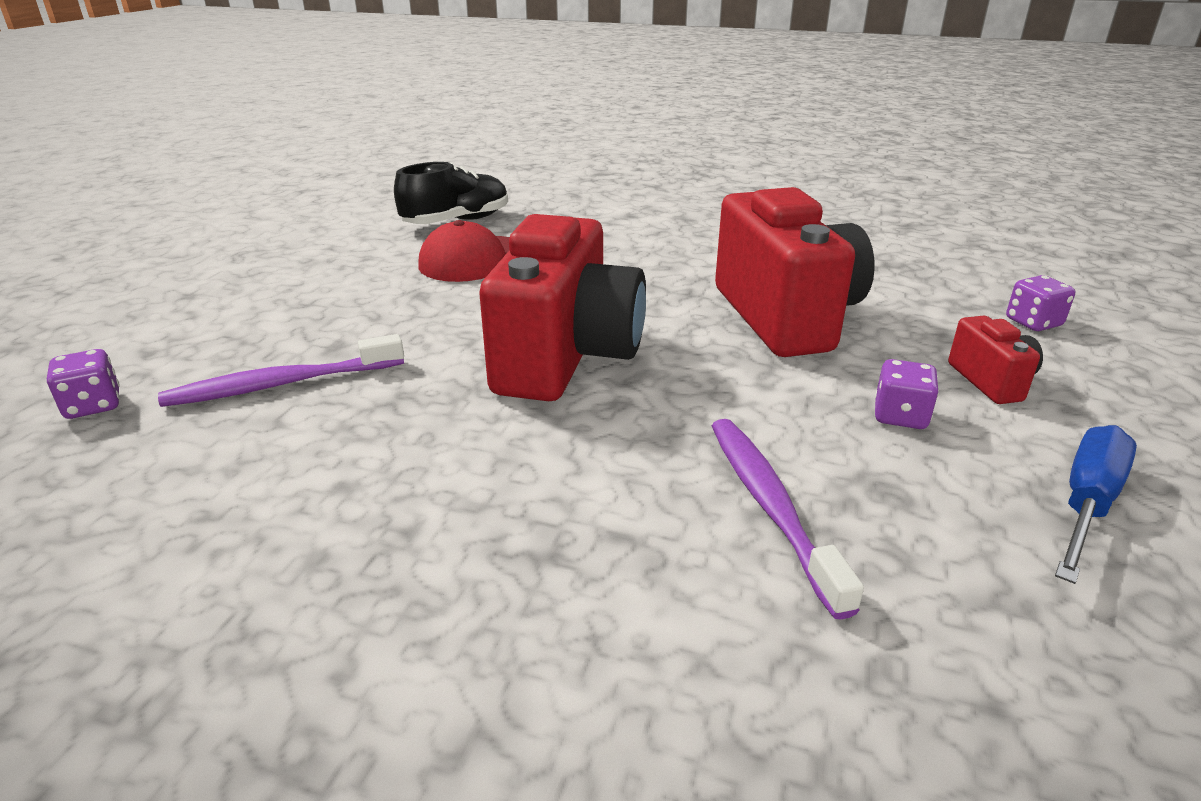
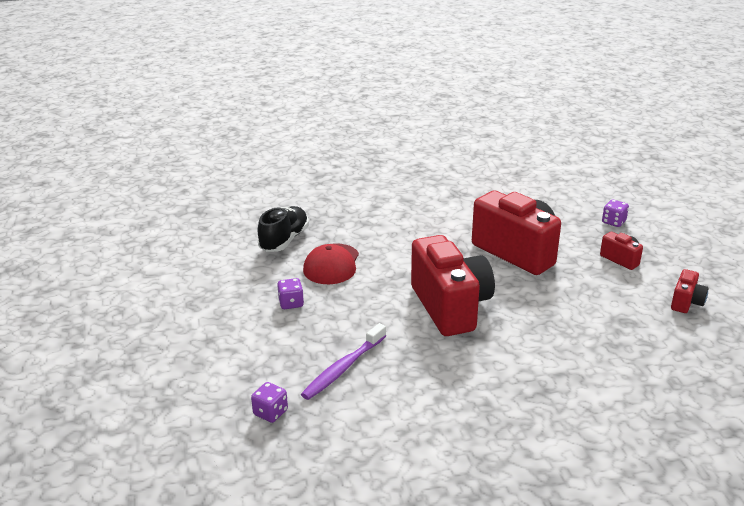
camera: 30 degrees left, 0 degrees up
(770, 506) = (595, 343): purple toothbrush -> none
(900, 416) = (604, 288): purple dice -> purple dice (291, 303)
(1086, 504) = (686, 302): blue screwdriver -> red camera

